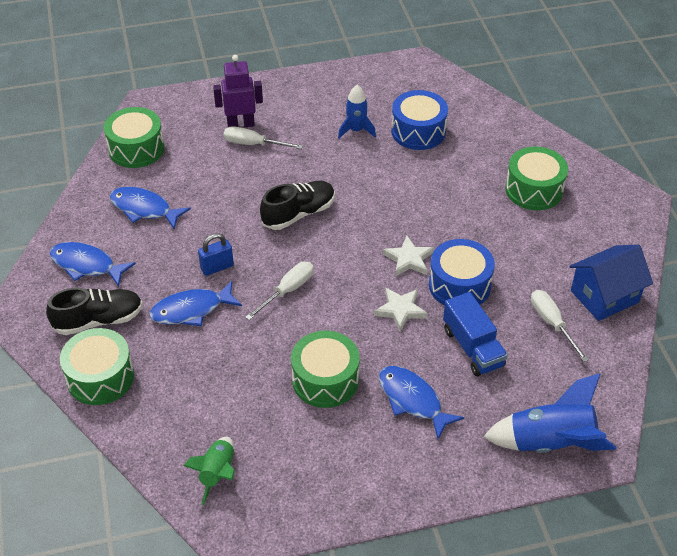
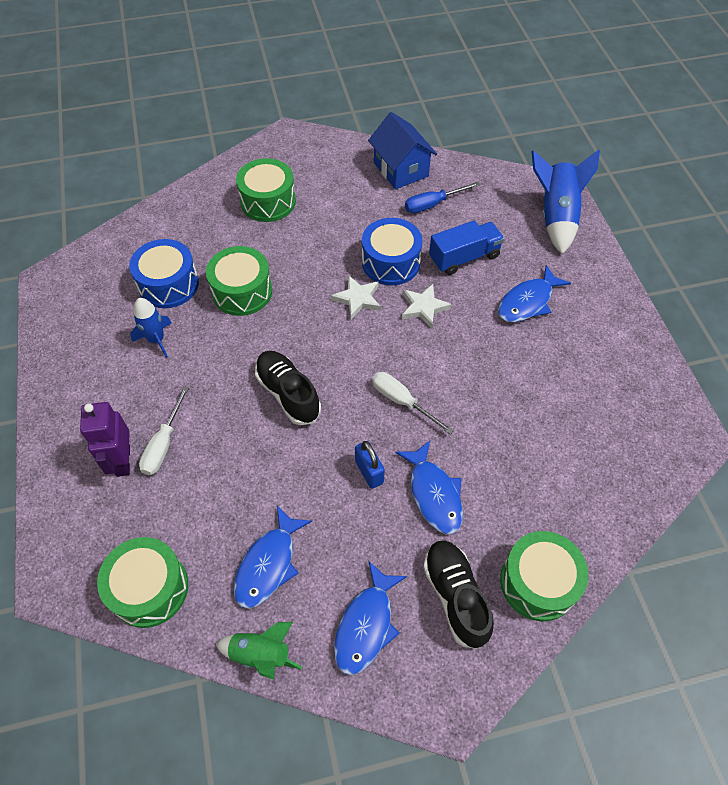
camera: 90 degrees left, 10 degrees up
(217, 473) = (636, 453): green rocket -> green rocket (260, 654)
(325, 380) = (514, 367): green drum -> green drum (242, 291)
(552, 323) = (433, 204): white screwdriver -> blue screwdriver

